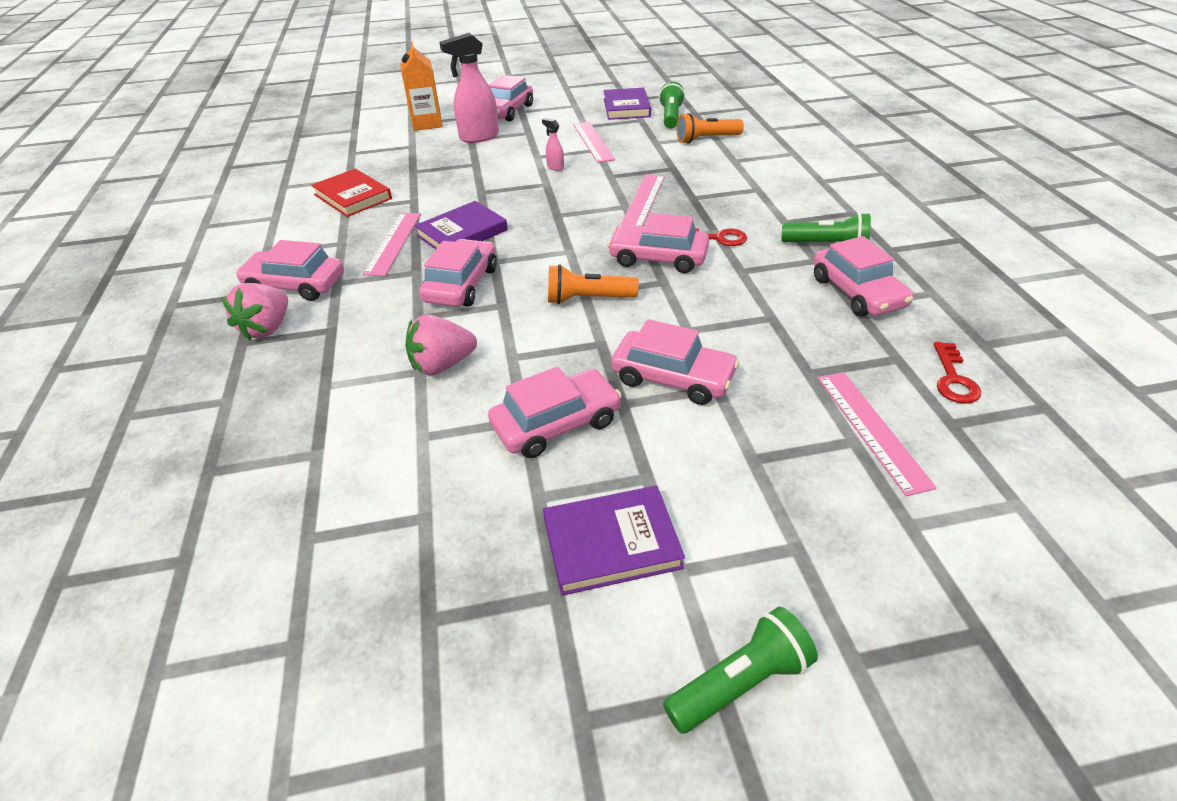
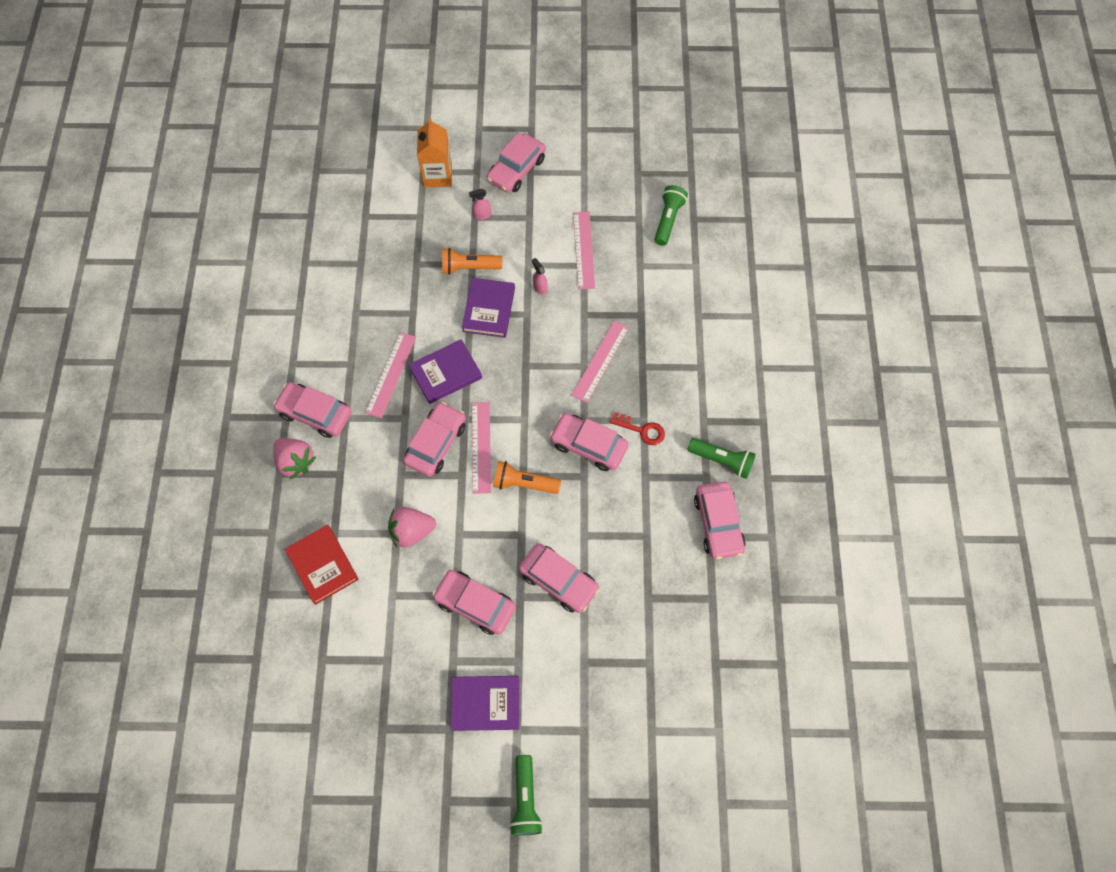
camera: 10 degrees right, 25 degrees up
(267, 328) = (296, 462): pink strawberry -> pink strawberry turned 75 degrees counterclockwise
(353, 196) = (362, 295): red book -> red book (322, 565)
(478, 137) = (482, 215): pink spray bottle -> pink spray bottle, size x0.46
(556, 423) = (475, 604): pink car -> pink car turned 135 degrees counterclockwise
(626, 107) = (632, 190): purple book -> purple book (489, 309)
(706, 139) = (686, 272): orange flashlight -> orange flashlight (469, 267)
(740, 682) = (525, 799): green flashlight -> green flashlight turned 105 degrees clockwise
(871, 429) = (664, 656): pink ruler -> pink ruler (481, 447)
(953, 379) = (737, 626): red key -> none

